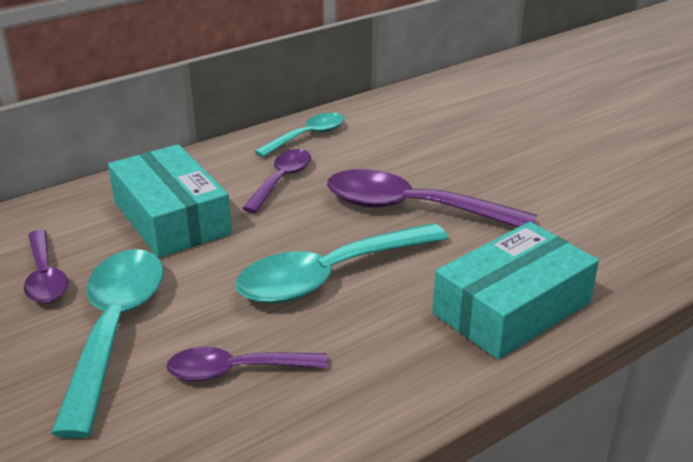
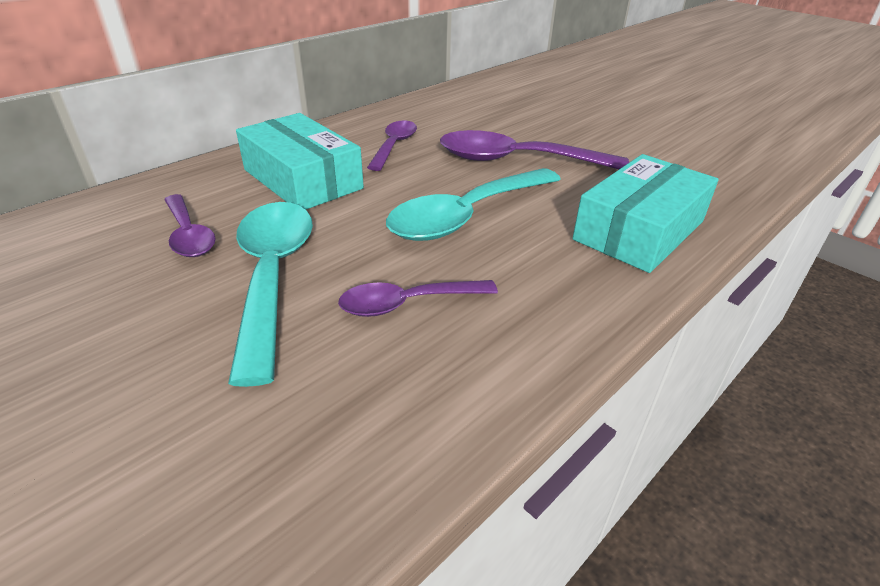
camera: 10 degrees left, 5 degrees up
(307, 136) = (405, 114): turquoise spoon -> none

